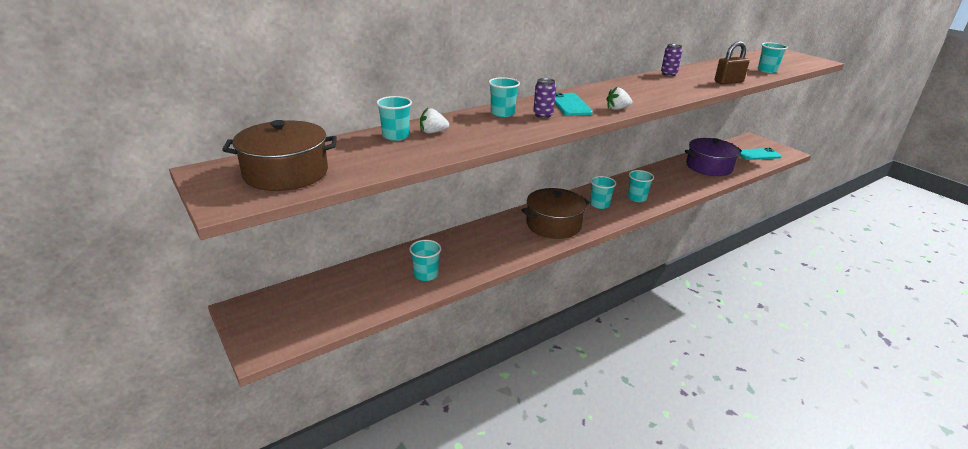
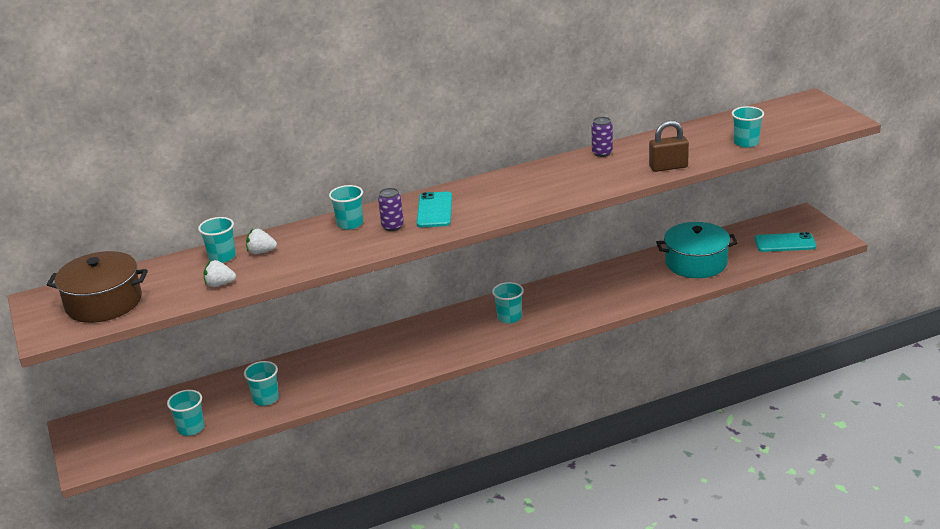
camera: 15 degrees right, 0 degrees up
(553, 224) = (437, 343): brown pot -> none
(617, 109) = (485, 216): white strawberry -> white strawberry (219, 284)
(637, 198) = (563, 309): turquoise cup -> turquoise cup (191, 428)
(709, 167) = (696, 263): purple pot -> turquoise pot

